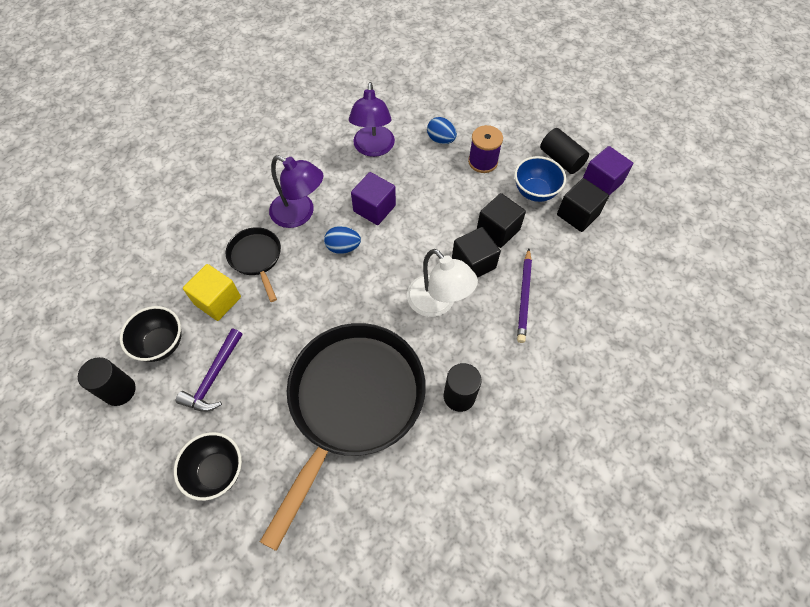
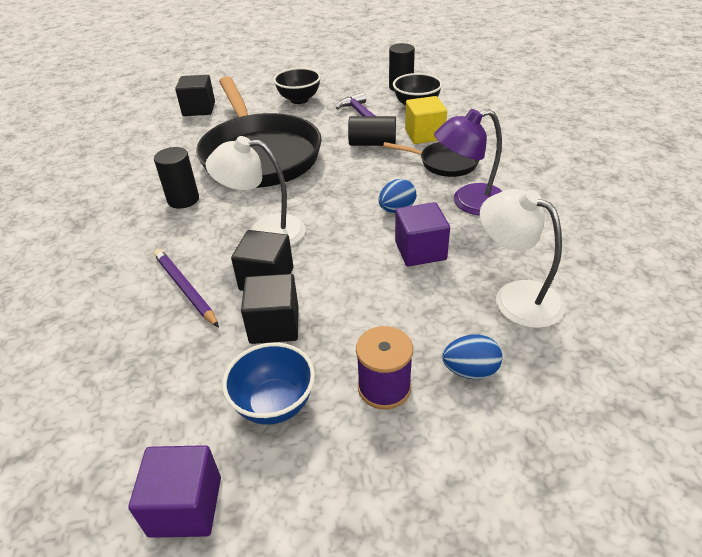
camera: 135 degrees right, 20 degrees down
(373, 148) = (516, 297): purple lamp -> white lamp
(561, 159) = (283, 491): black cylinder -> black cylinder (372, 143)
(578, 215) = (188, 420): black cube -> black cube (199, 109)

